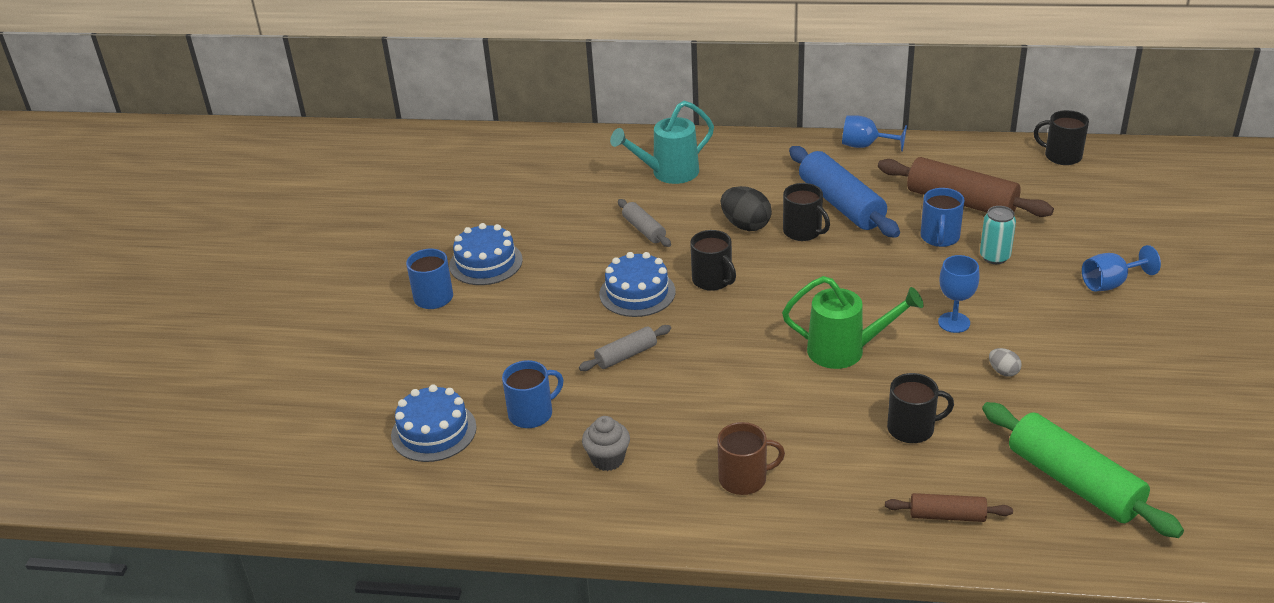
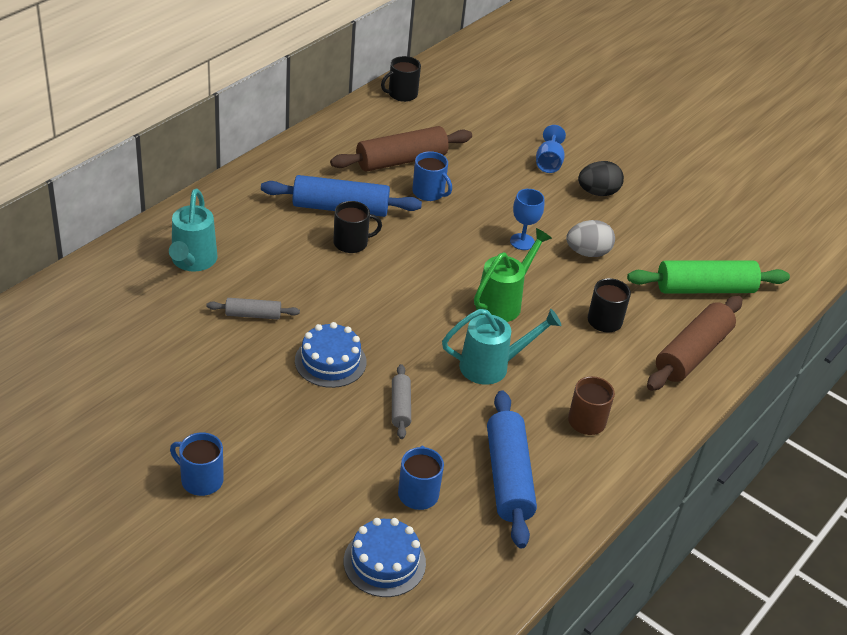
camera: 65 degrees left, 5 degrees up
(486, 262) = (189, 424): blue cake -> none
(607, 459) = (508, 477): grey cupcake -> blue rolling pin
(712, 280) = (359, 316): black mug -> none
(744, 384) = (491, 366): none -> turquoise watering can
(745, 225) = (311, 263): black egg -> black egg (598, 192)
(865, 146) = (284, 156): blue goblet -> none
(947, 516) = (692, 353): brown rolling pin -> brown rolling pin, size x1.92
(994, 257) = (475, 185): turquoise can -> none
(1003, 371) = (587, 253): grey egg -> grey egg, size x1.89

